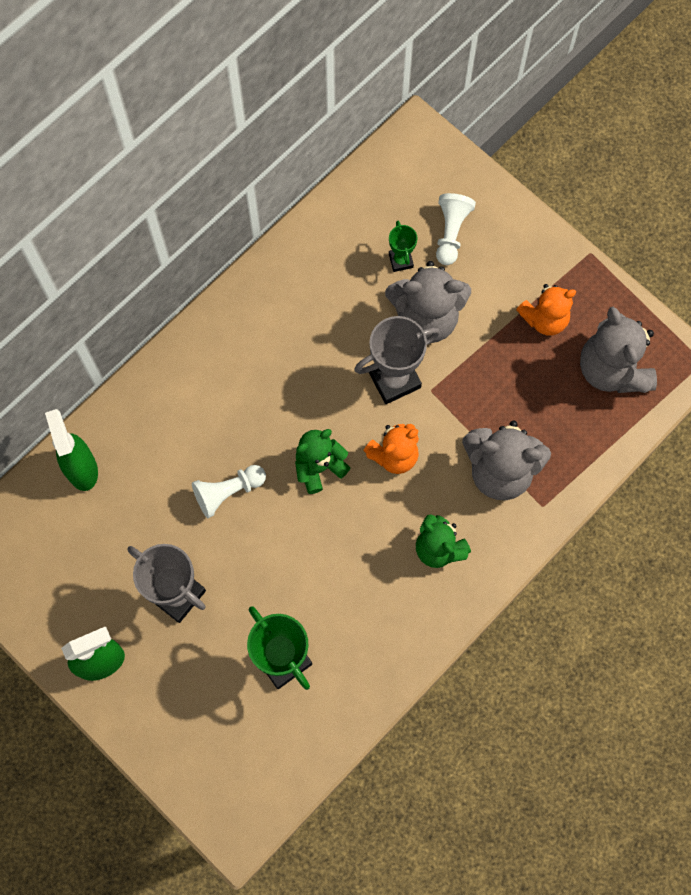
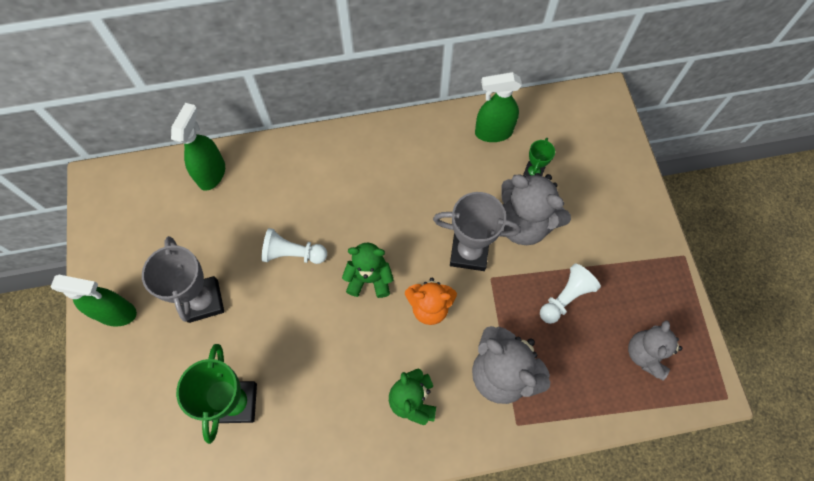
camera: 35 degrees right, 5 degrees down
(333, 242) = (493, 132): none -> green spray bottle
(451, 233) = (584, 177): white pawn -> white pawn (565, 298)
(544, 319) = (615, 281): orange teddy bear -> none
(612, 369) = (645, 354): grey teddy bear -> grey teddy bear, size x0.65

